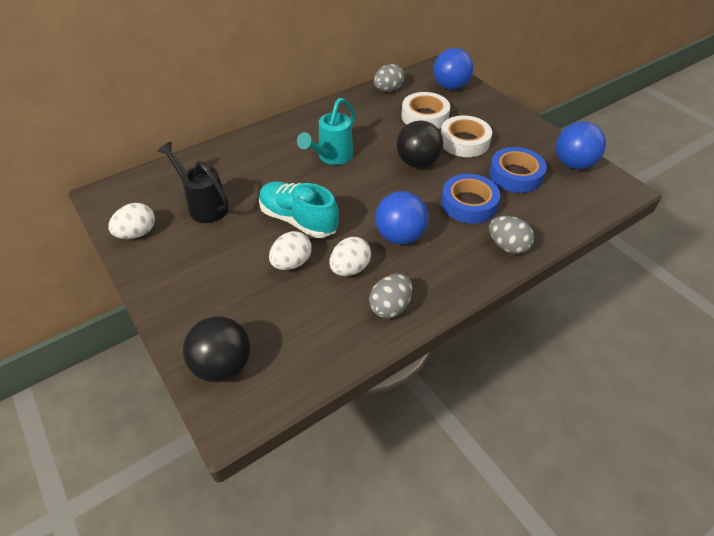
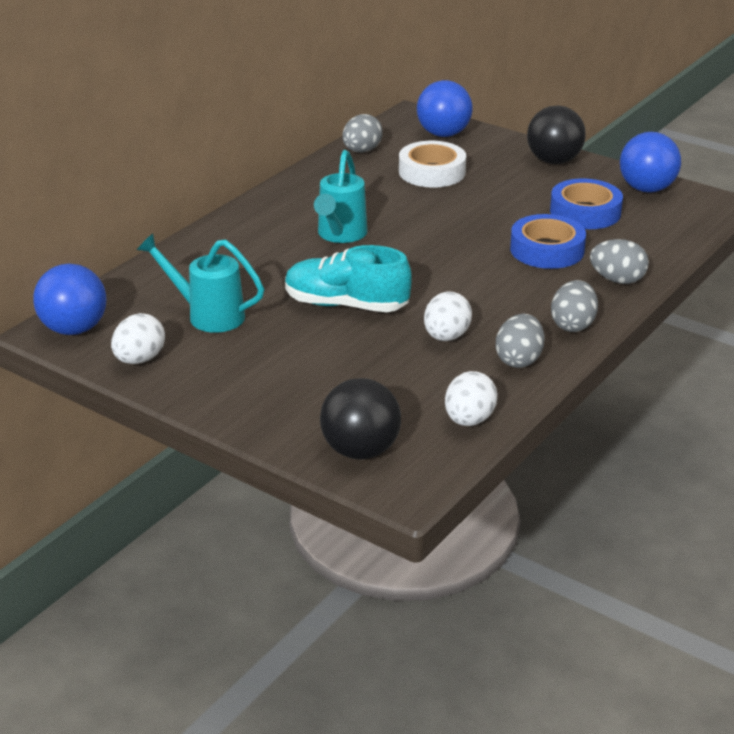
camera: 20 degrees left, 15 degrees down
(204, 205) = (207, 315): black watering can -> turquoise watering can
(291, 263) = (370, 346): white egg -> white egg (469, 420)
(400, 236) = (485, 295): blue ball -> blue ball (74, 329)
(417, 163) = (456, 221): black ball -> black ball (554, 161)
(450, 282) = (573, 325): none -> grey egg
(464, 141) = (501, 189): white tape -> none

